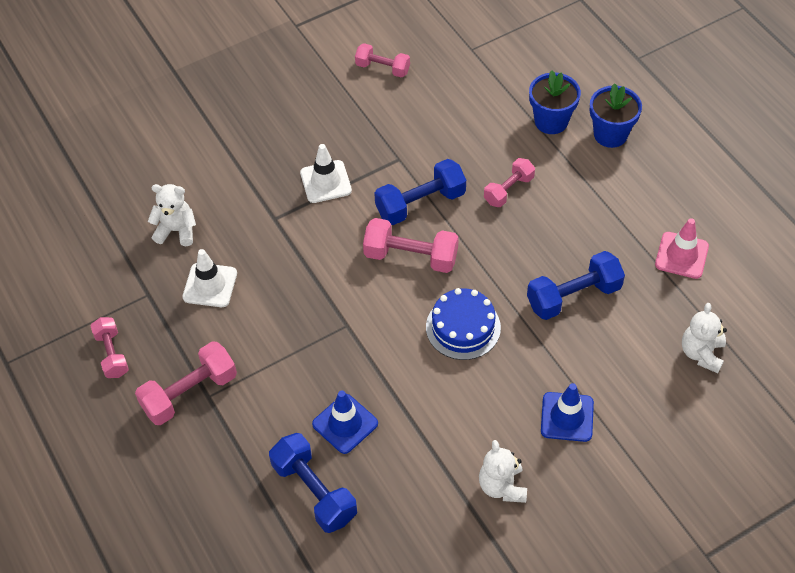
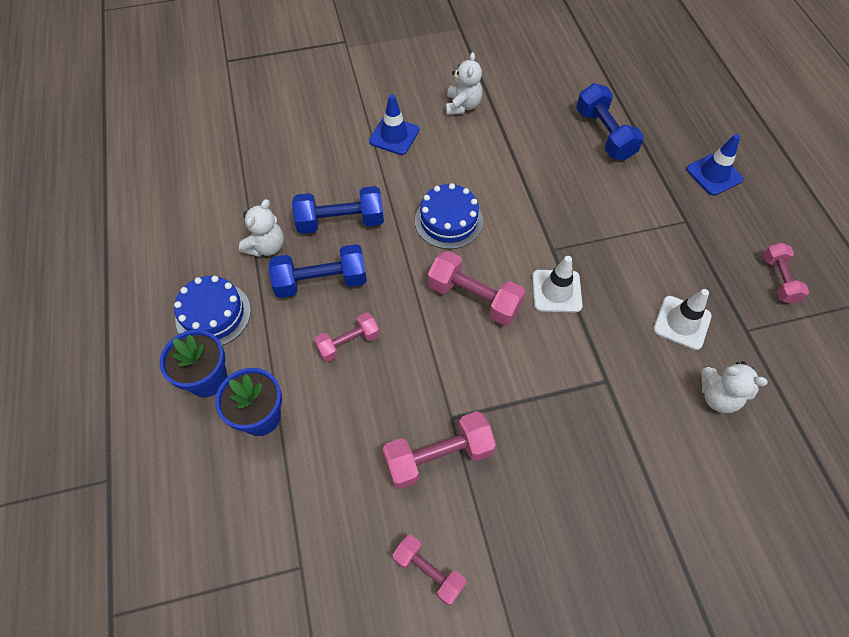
camera: 165 degrees left, 5 degrees up
(189, 393) = (703, 227): pink dumbbell -> pink dumbbell (438, 456)
(326, 182) = (541, 411): white traffic cone -> white traffic cone (556, 291)
(345, 424) = (571, 172): blue traffic cone -> blue traffic cone (714, 174)
(420, 203) = (445, 353): blue dumbbell -> blue dumbbell (321, 282)
(640, 181) = (213, 314): none -> blue cake
(681, 255) = (225, 231): pink traffic cone -> none
(701, 353) = (264, 152): white teddy bear -> white teddy bear (266, 246)

